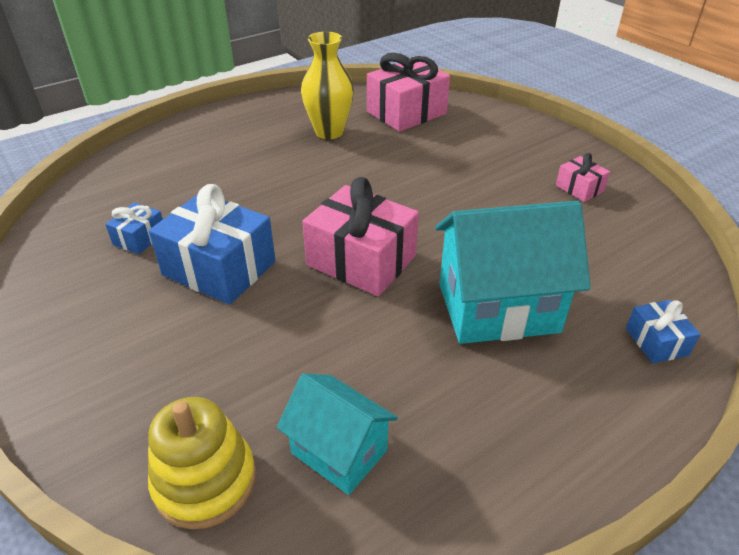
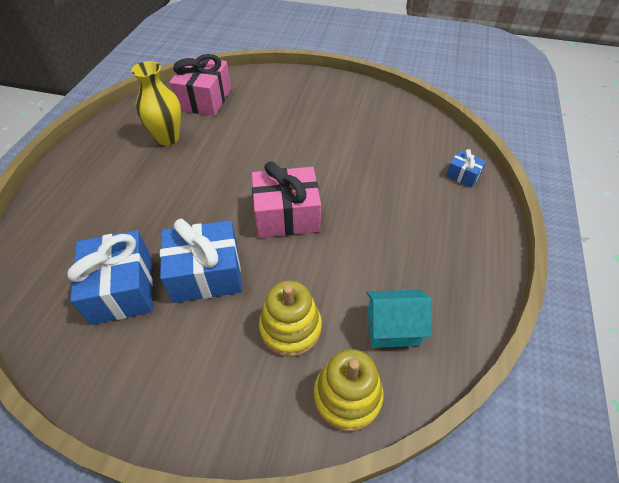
camera: 40 degrees left, 10 degrees up
(139, 238) = (122, 289): blue gift -> blue gift, size x2.03
(233, 370) = (290, 328): none -> yellow stacking toy
(498, 308) = (383, 200): turquoise house -> none
(579, 188) = (353, 106): pink gift -> none

